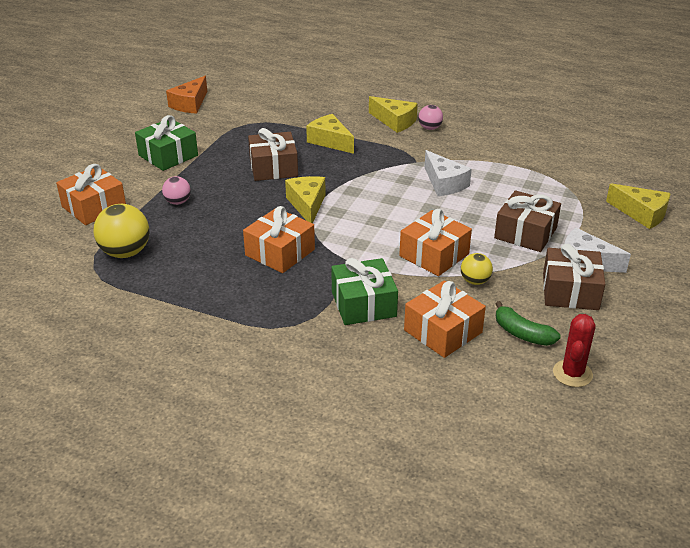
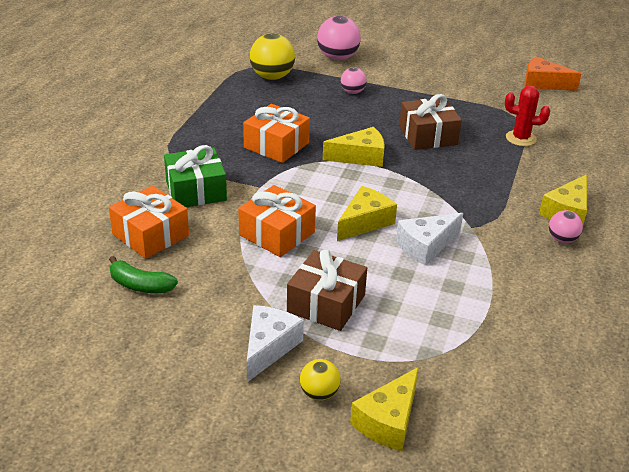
camera: 85 degrees right, 0 degrees up
(94, 207) = (337, 58): orange gift -> pink ball
(168, 155) = (433, 81): green gift -> none
(330, 141) = (497, 167): yellow cheese -> yellow cheese (365, 222)
(475, 281) = (230, 259): yellow ball -> yellow ball (319, 393)
(522, 333) = (140, 285): green banana -> green banana turned 105 degrees counterclockwise
(570, 291) = (210, 328): brown gift -> none
(572, 374) = (73, 314): red cactus -> red cactus (521, 138)

